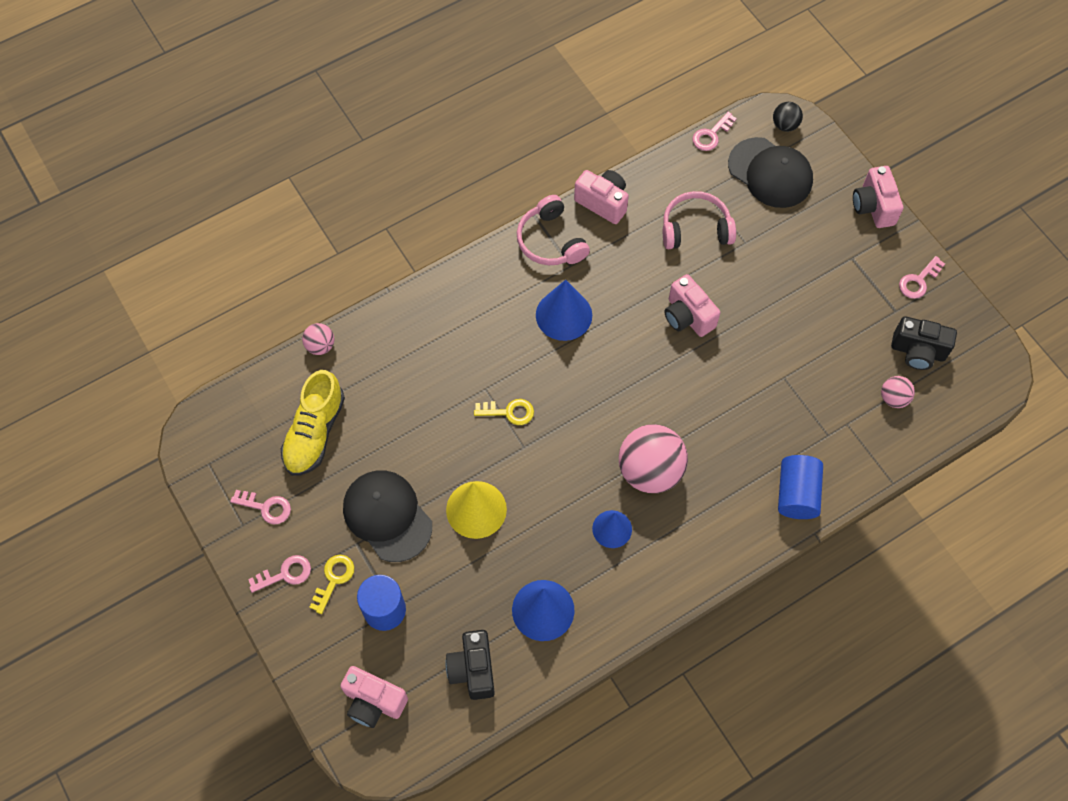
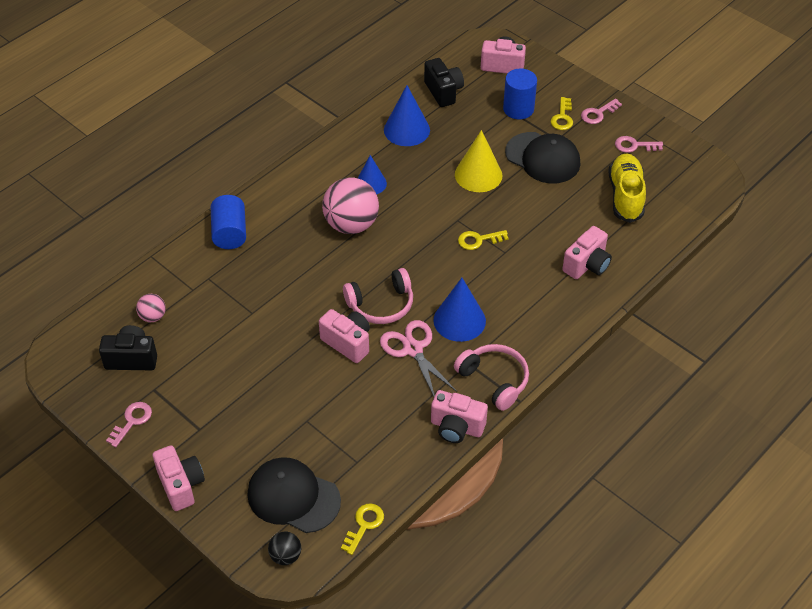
camera: 165 degrees right, 15 degrees down
(320, 346) = (655, 253): pink ball -> none
(402, 349) = (587, 265): none -> pink camera
(622, 293) = (413, 349): none -> pink scissors
(695, 229) = (358, 422): pink headphones -> pink headphones (381, 304)
(711, 135) = (364, 525): pink key -> yellow key

